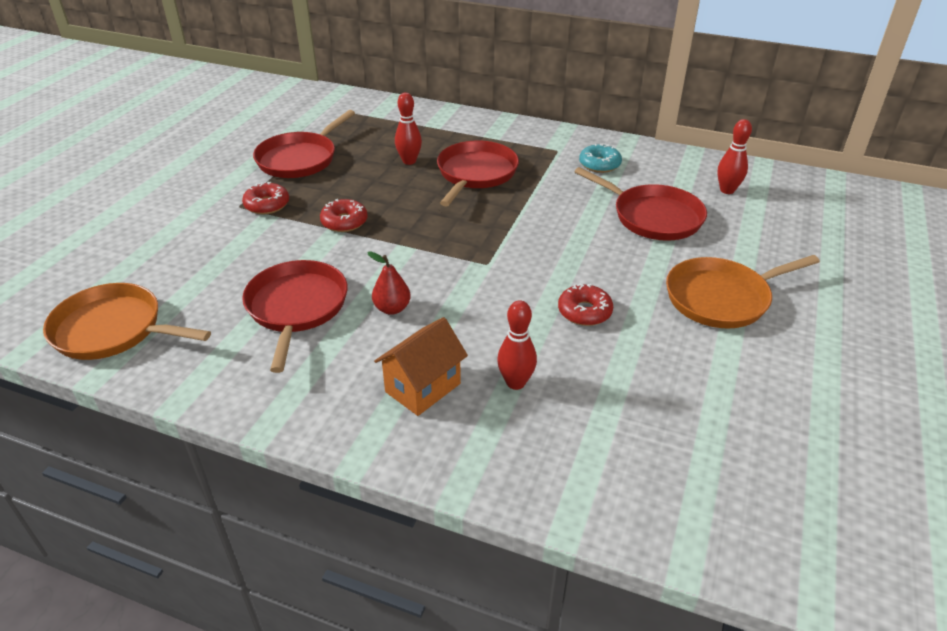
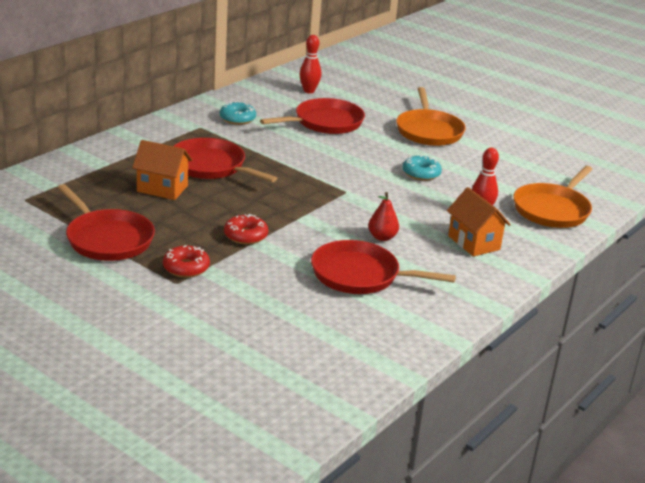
camera: 75 degrees left, 10 degrees down
(113, 330) = (345, 364): orange pan -> orange pan (552, 210)
(409, 161) = (162, 189): red bowling pin -> orange house
(584, 312) = (421, 173): red donut -> turquoise donut

